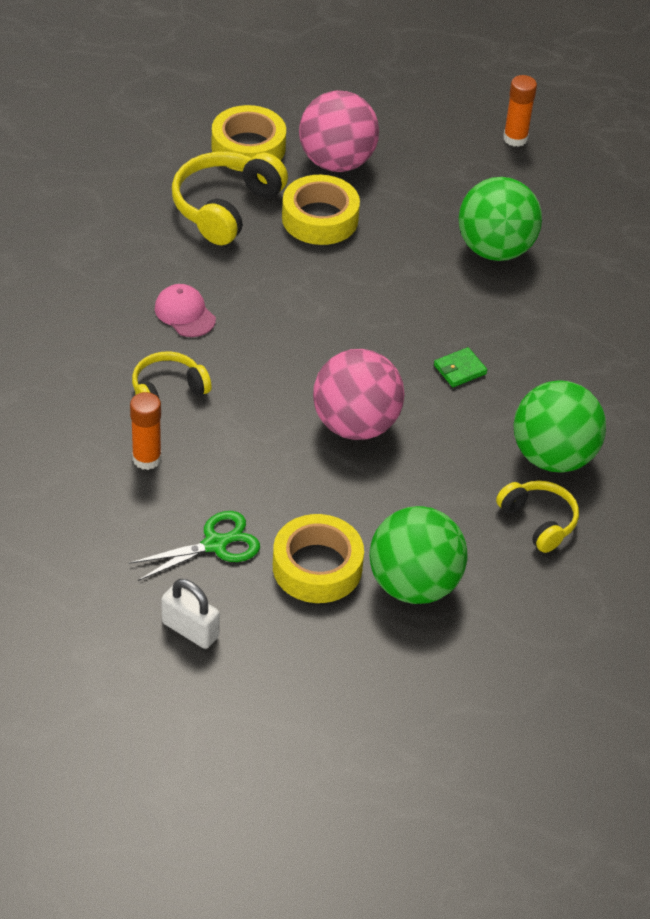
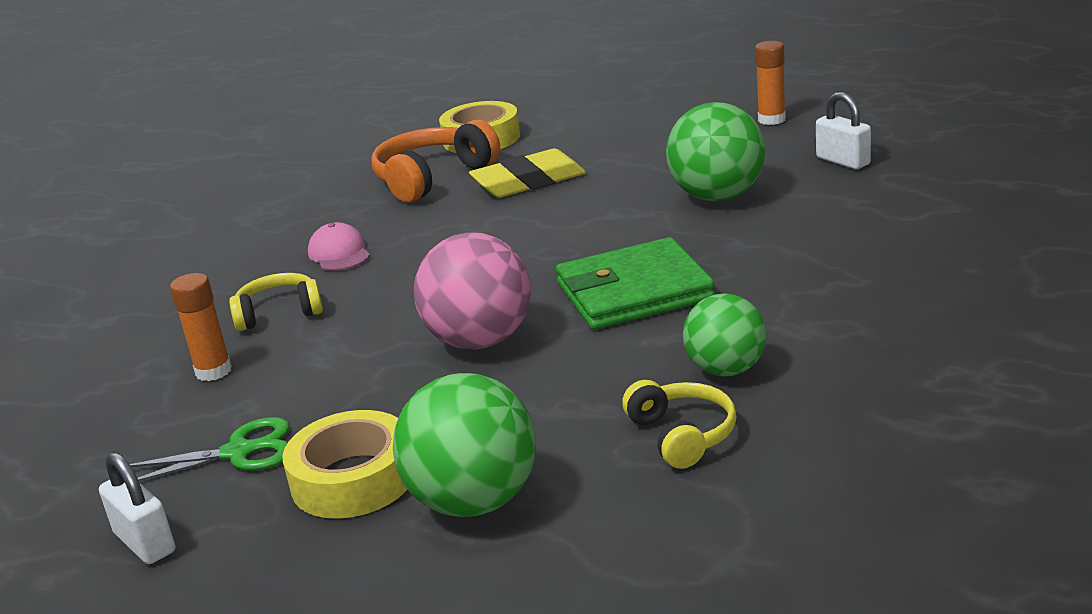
camera: 20 degrees right, 20 degrees down
(225, 207) = (432, 178): yellow headphones -> orange headphones
(320, 218) = (528, 181): yellow tape -> yellow eraser
(336, 162) = (568, 144): pink ball -> none
(460, 369) = (634, 292): green wallet -> green wallet, size x2.47
(553, 457) = (726, 370): green ball -> green ball, size x0.66
(589, 206) = (843, 161): none -> white padlock

